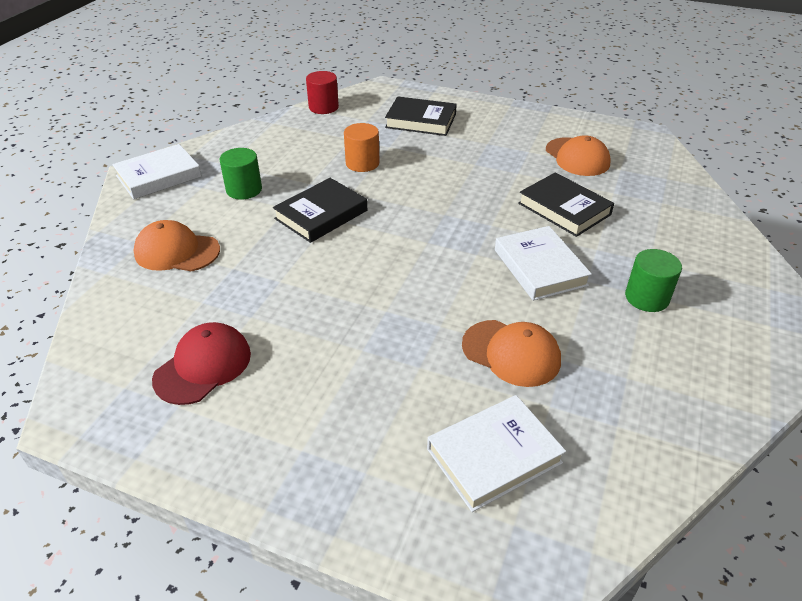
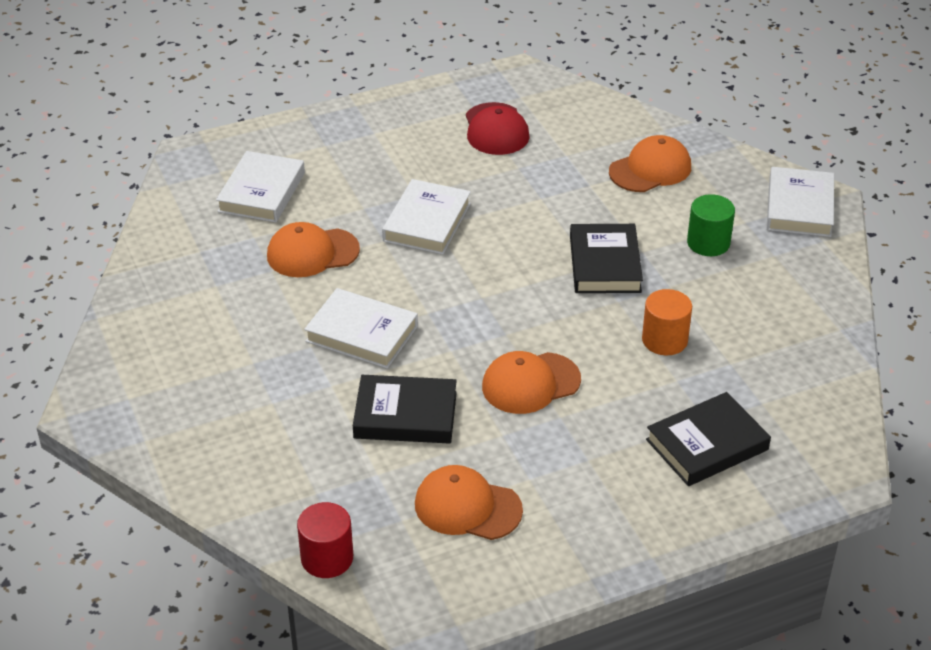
camera: 135 degrees right, 0 degrees up
(323, 107) = (838, 388): red cylinder -> red cylinder (327, 558)
(387, 318) = (427, 222): none -> white book
(468, 184) = (530, 383): none -> orange cap
(647, 297) = (248, 361): green cylinder -> none

